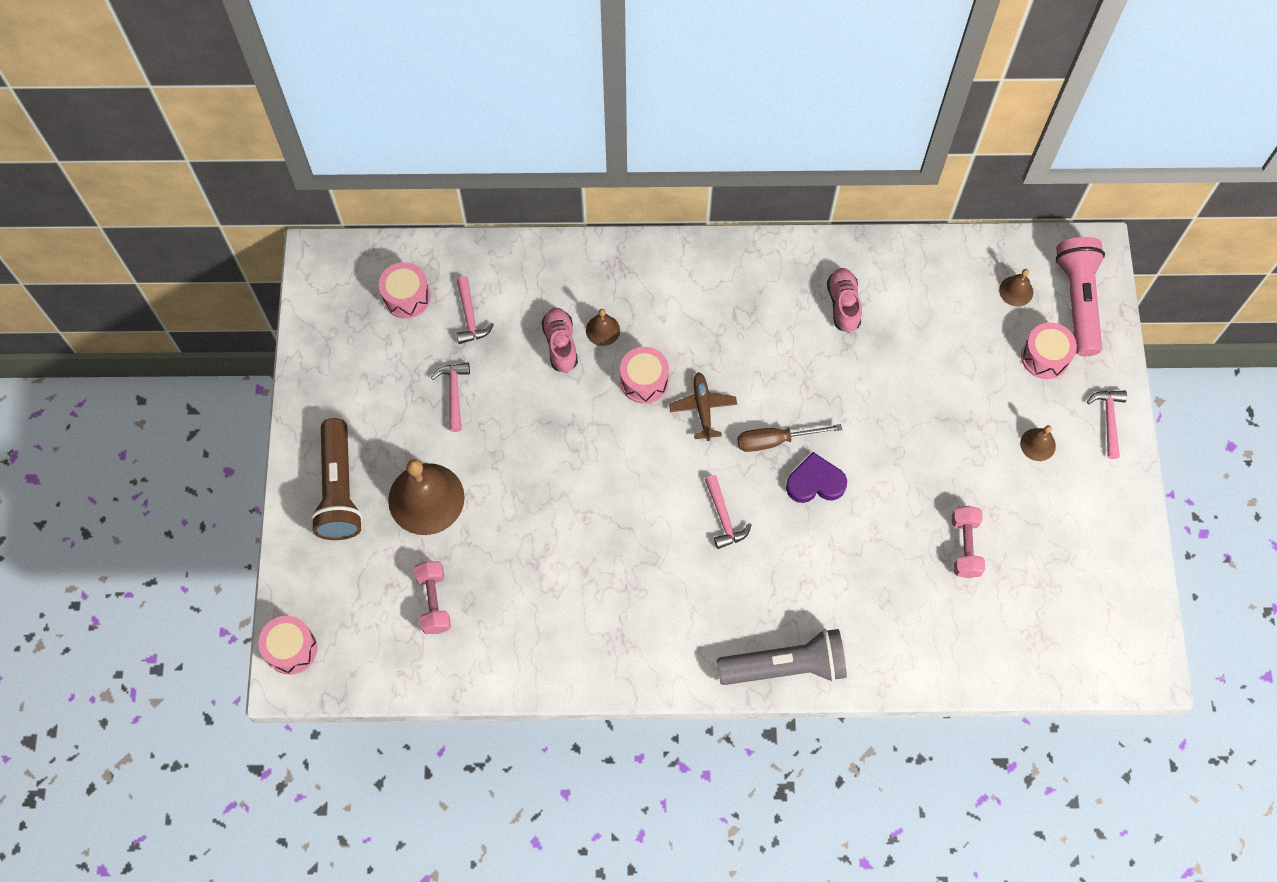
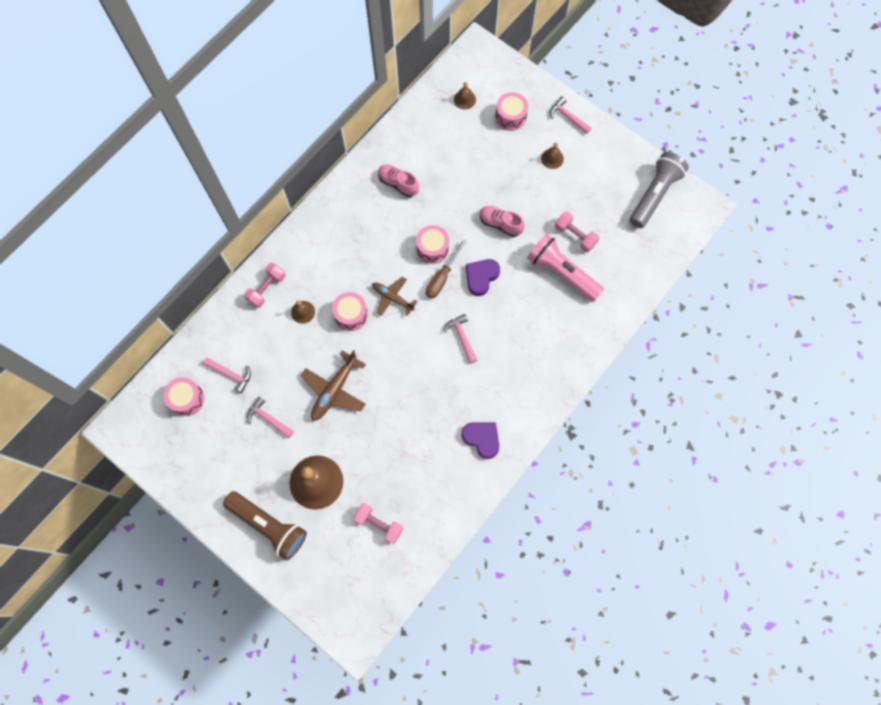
camera: 50 degrees left, 5 degrees up
(291, 649) = (339, 625): pink drum -> pink drum (432, 248)
(543, 434) = (334, 390): none -> brown plane
(560, 344) = (291, 340): pink shoe -> pink shoe (500, 224)
(596, 272) = (266, 288): none -> pink dumbbell
(624, 635) = (482, 439): none -> purple heart
(724, 518) = (461, 337): pink hammer -> pink hammer turned 135 degrees counterclockwise
(785, 666) = (565, 372): grey flashlight -> grey flashlight (654, 195)
(1078, 301) = (495, 77): pink flashlight -> pink flashlight (562, 272)

